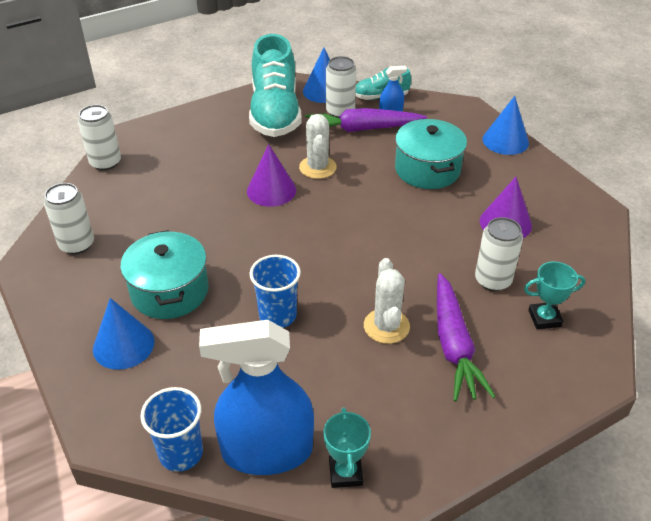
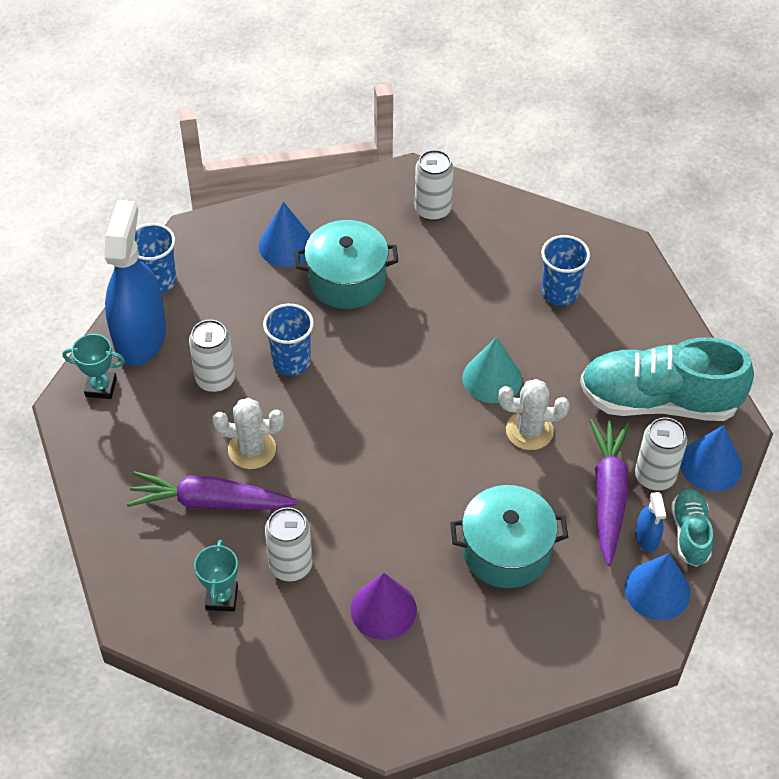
camera: 100 degrees right, 10 degrees up
(105, 162) = (570, 230): white can -> white can (215, 379)
(176, 163) = (559, 293): none -> blue cup
(271, 190) = (492, 378): purple cone -> turquoise cone
(505, 141) = (558, 667): blue cone -> blue cone (657, 590)

